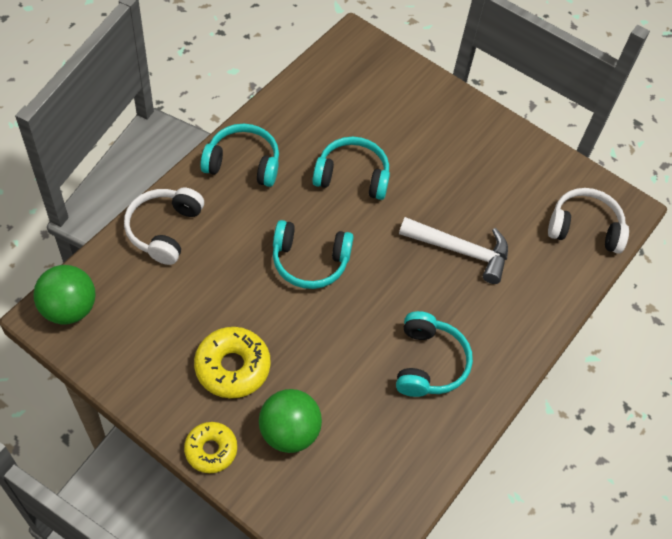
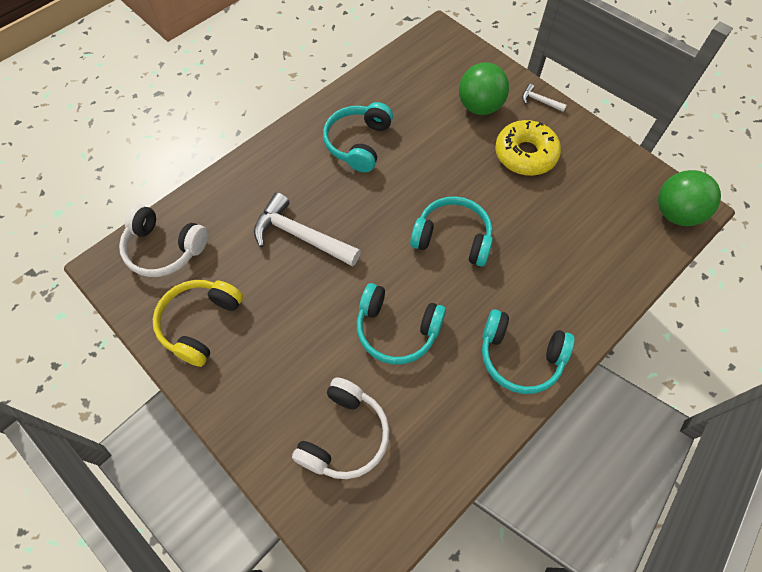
camera: 165 degrees left, 5 degrees up
(164, 230) = (599, 283): white headphones -> white headphones (344, 435)
(211, 450) = (540, 101): yellow donut -> white hammer
(522, 168) = (200, 323): none -> yellow headphones

